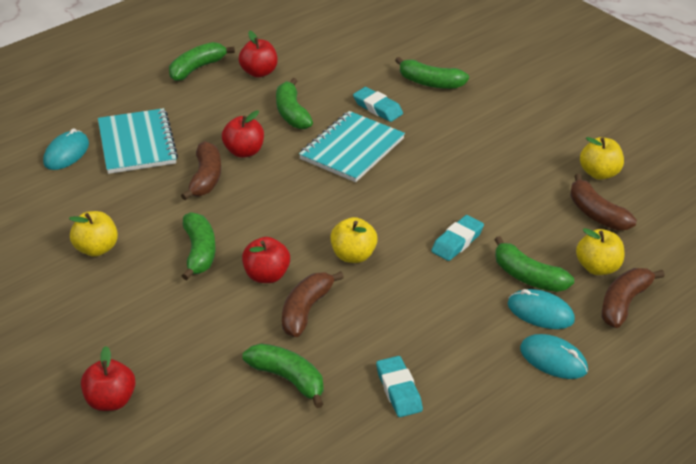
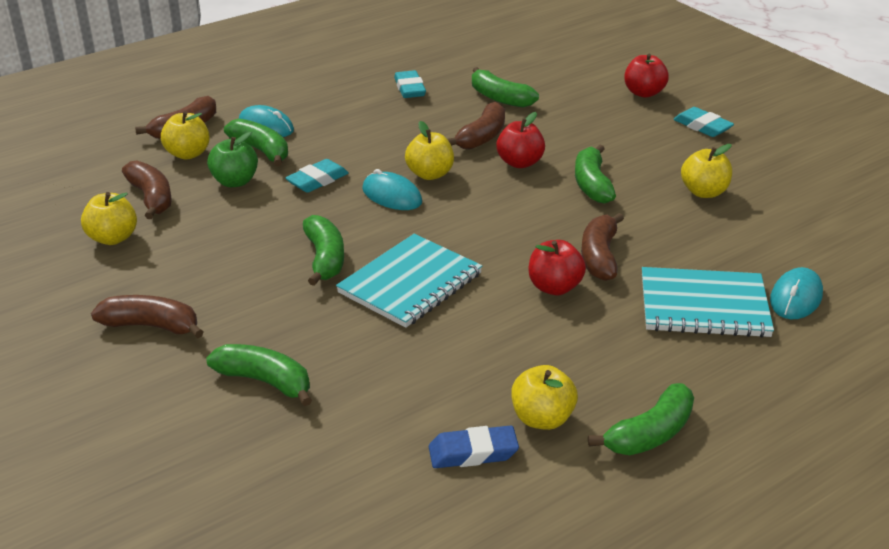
camera: 175 degrees left, 5 degrees down
(137, 143) = (704, 306): turquoise notebook -> turquoise notebook turned 75 degrees counterclockwise
(259, 72) = (542, 418): red apple -> yellow apple
(292, 113) = (489, 340): green banana -> green banana (325, 259)
(299, 55) = (473, 453): none -> blue eraser
(377, 108) = (360, 341): turquoise eraser -> turquoise eraser (702, 126)
(522, 110) = (152, 326): none -> brown banana
(533, 236) = (235, 181): none -> green apple
(553, 359) = (274, 99): turquoise mouse -> turquoise mouse (392, 196)

